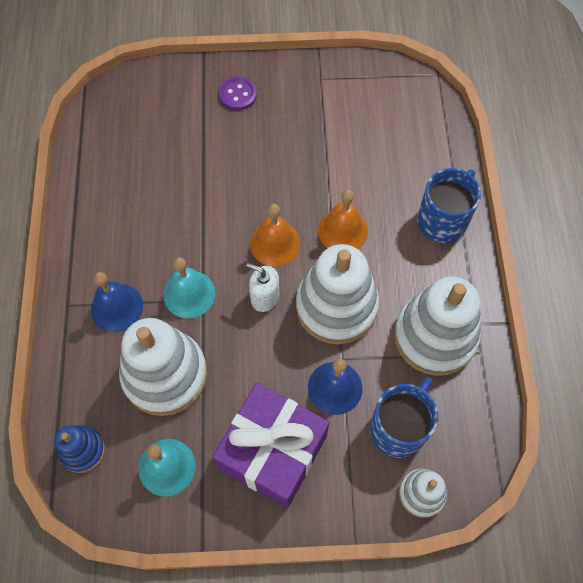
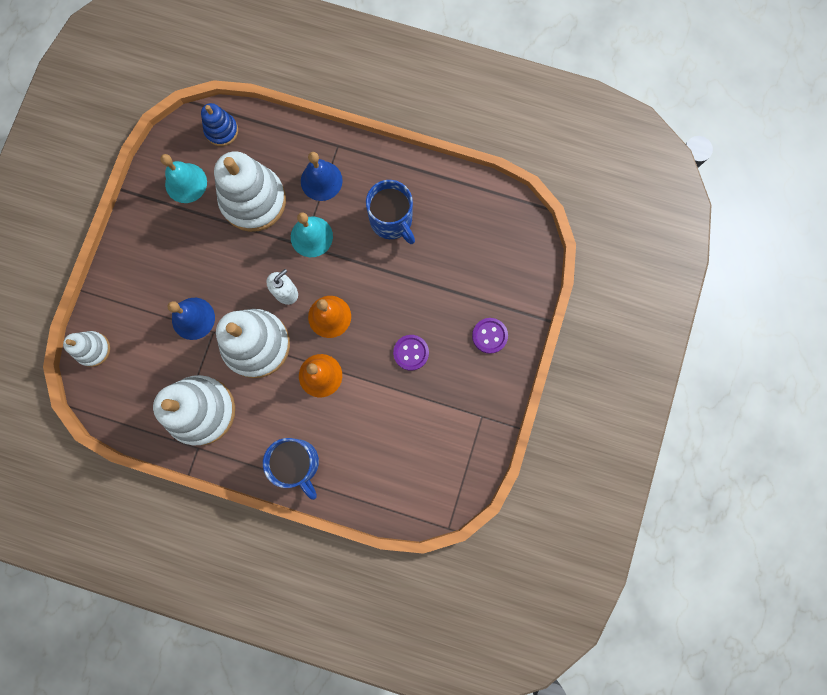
camera: 110 degrees right, 15 degrees up
(272, 451) = (166, 257): purple gift -> none
(283, 156) = (411, 352): none -> purple button
(398, 428) = (144, 352): blue mug -> blue mug (392, 221)

